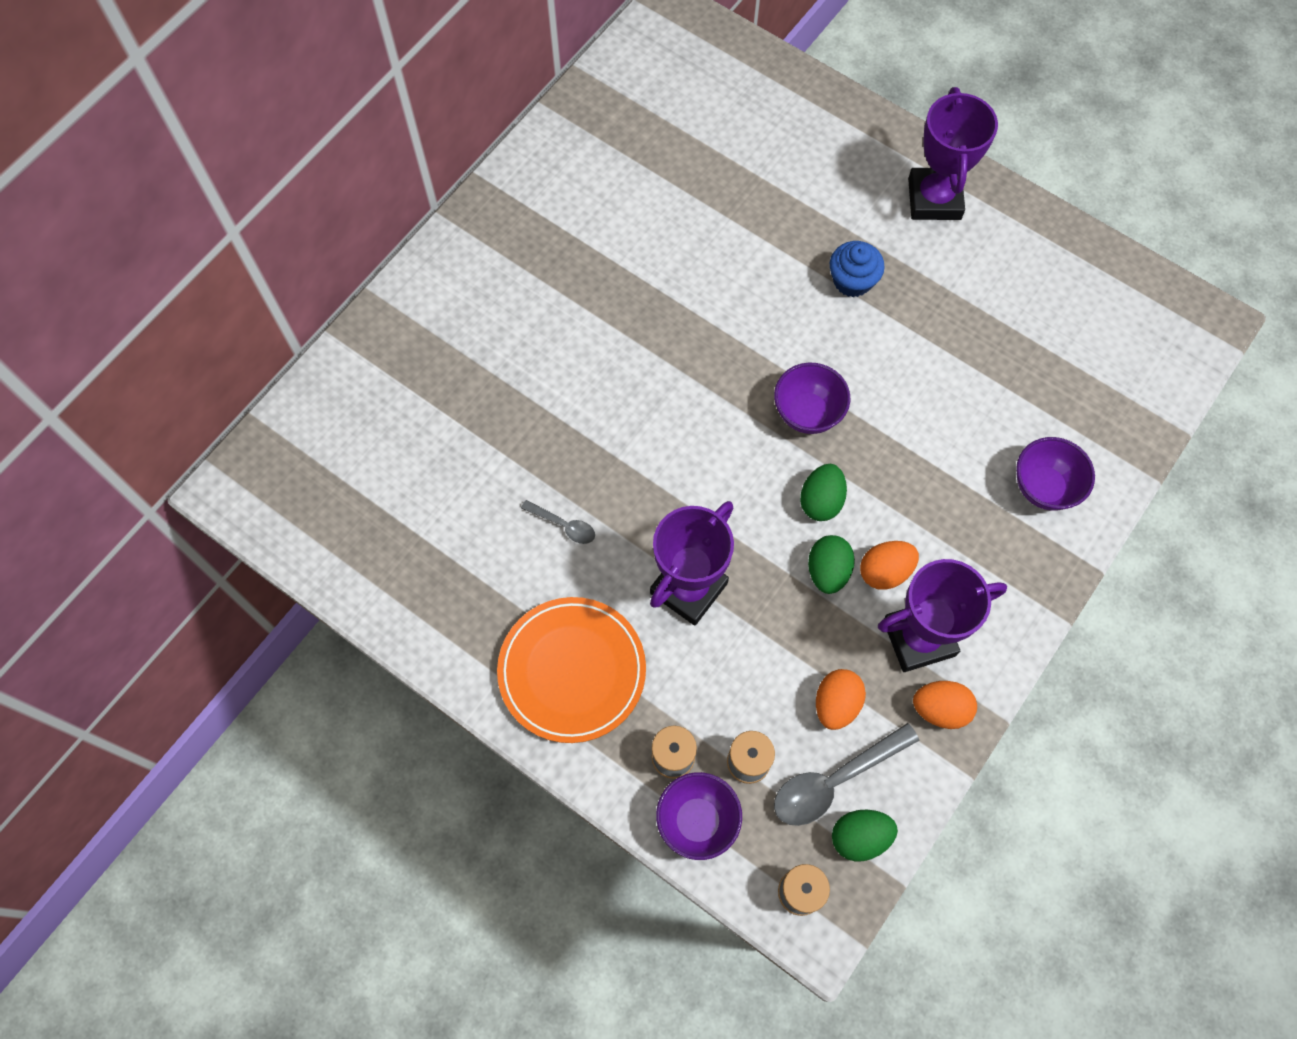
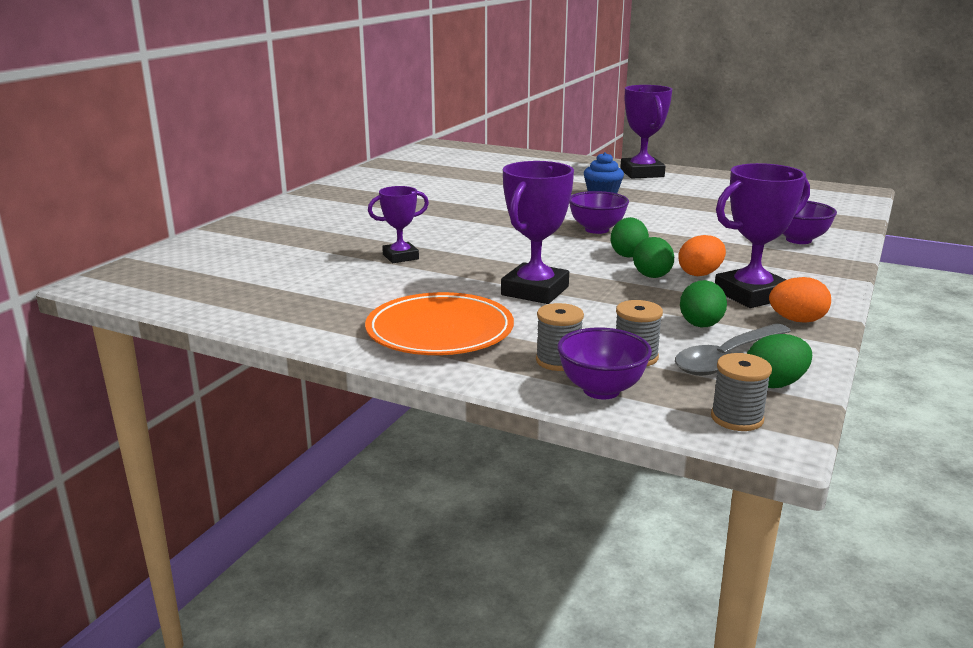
camera: 10 degrees left, 45 degrees down
(557, 465) = (400, 257): none -> purple trophy
(563, 525) = (412, 276): grey spoon -> none
(836, 704) = (700, 325): orange egg -> green egg

